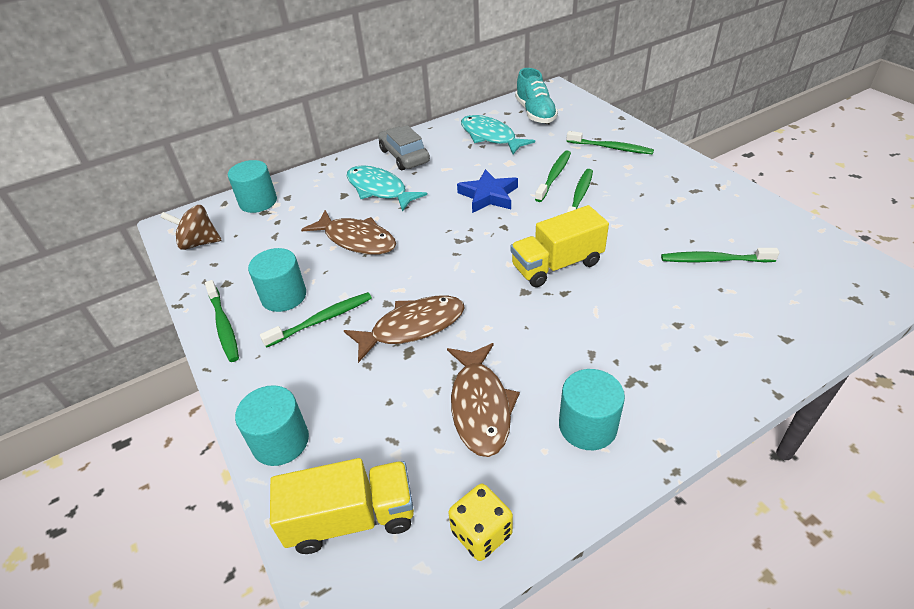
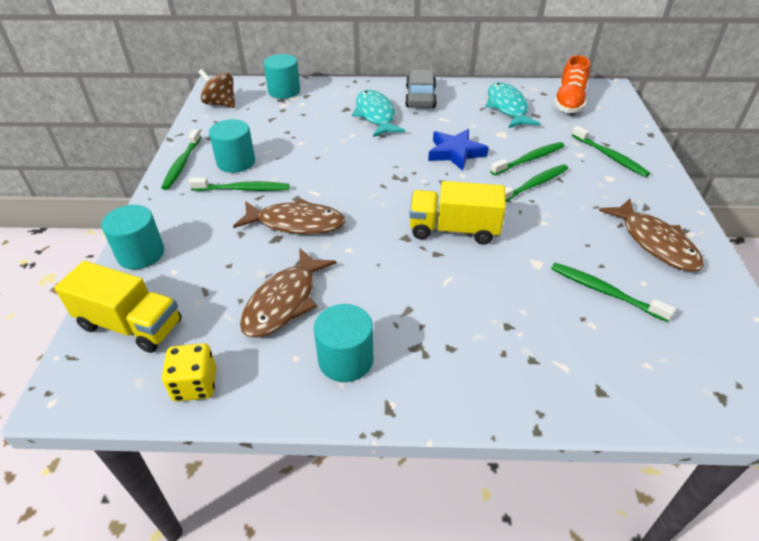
camera: 30 degrees right, 0 degrees up
(356, 240) = (322, 144): brown fish -> brown fish (655, 242)
(535, 113) = (569, 102): turquoise shoe -> orange shoe

